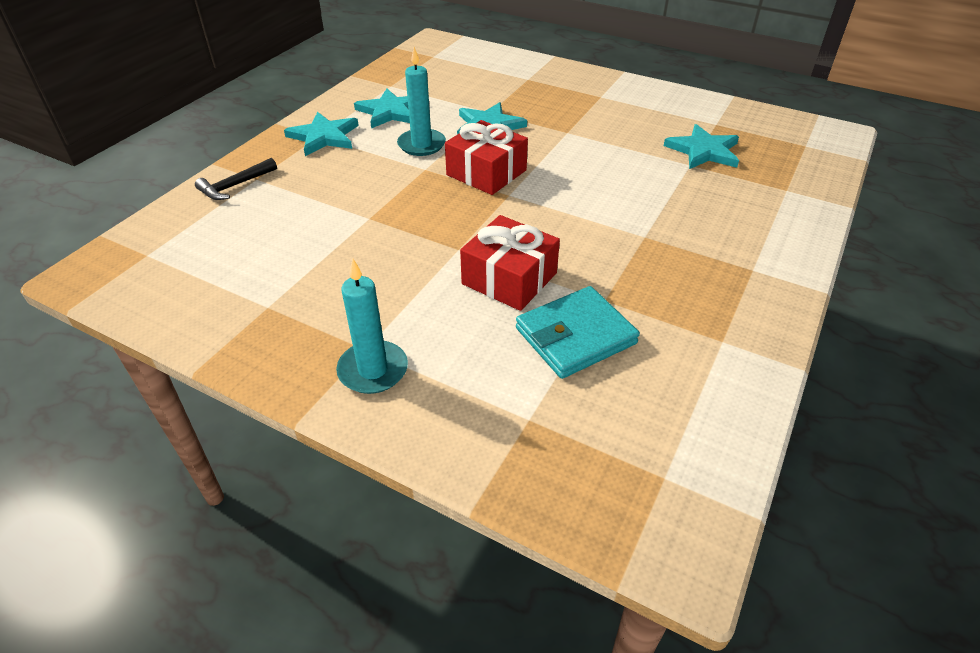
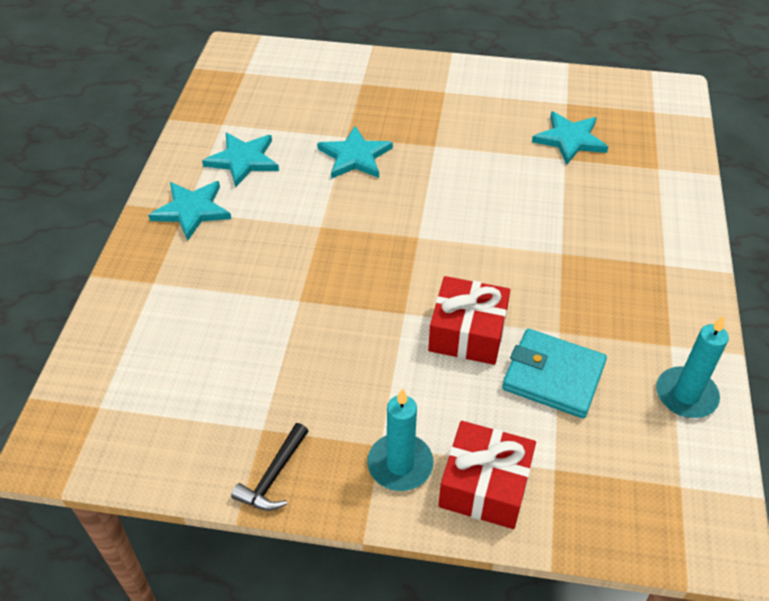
camera: 20 degrees left, 5 degrees up
(235, 185) = (137, 297): black hammer -> black hammer (273, 476)
(421, 145) = (300, 196): turquoise candle -> turquoise candle (686, 395)
(486, 173) = (383, 216): red gift -> red gift (484, 486)
(575, 336) = (553, 376): turquoise wallet -> turquoise wallet turned 75 degrees clockwise

